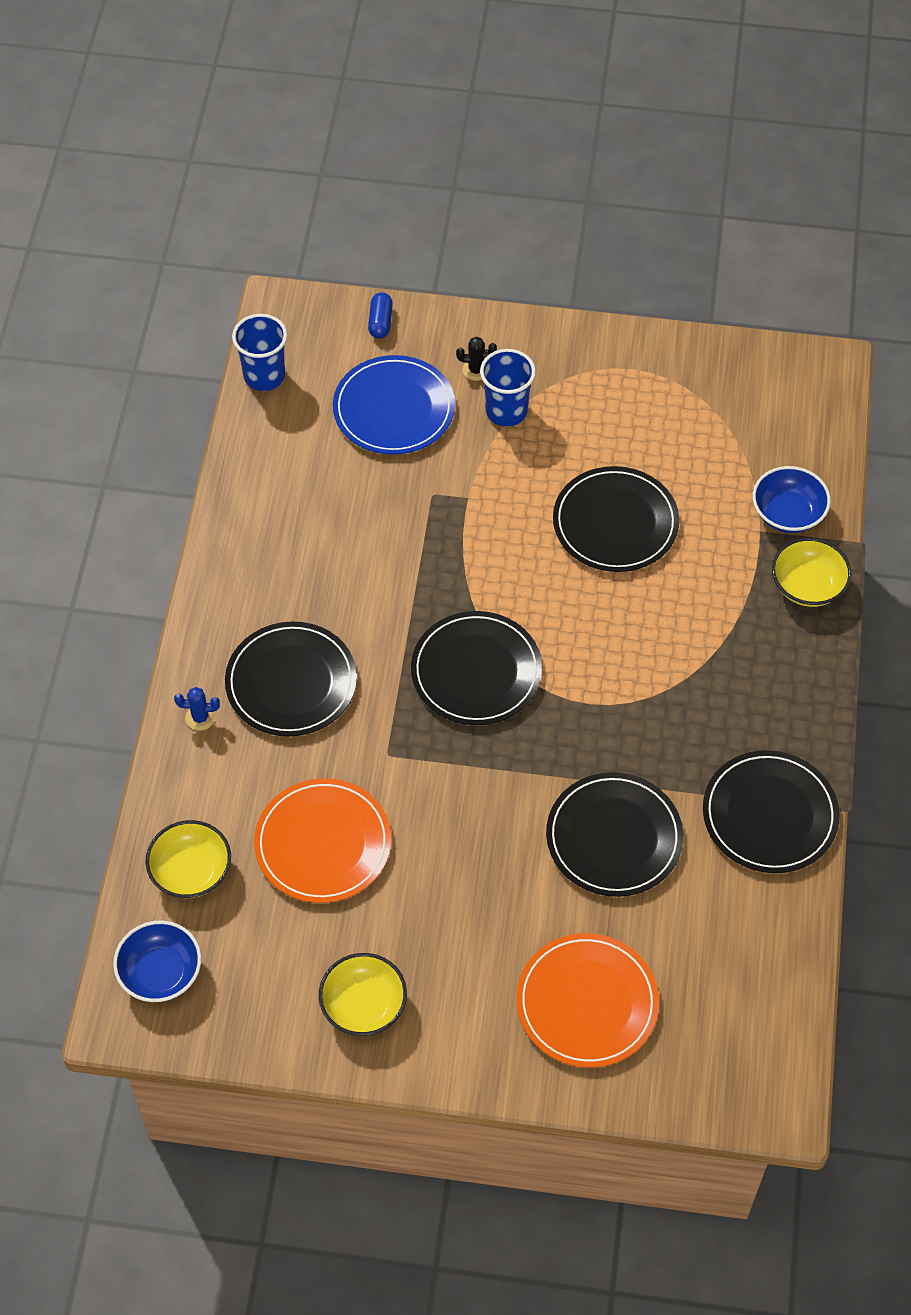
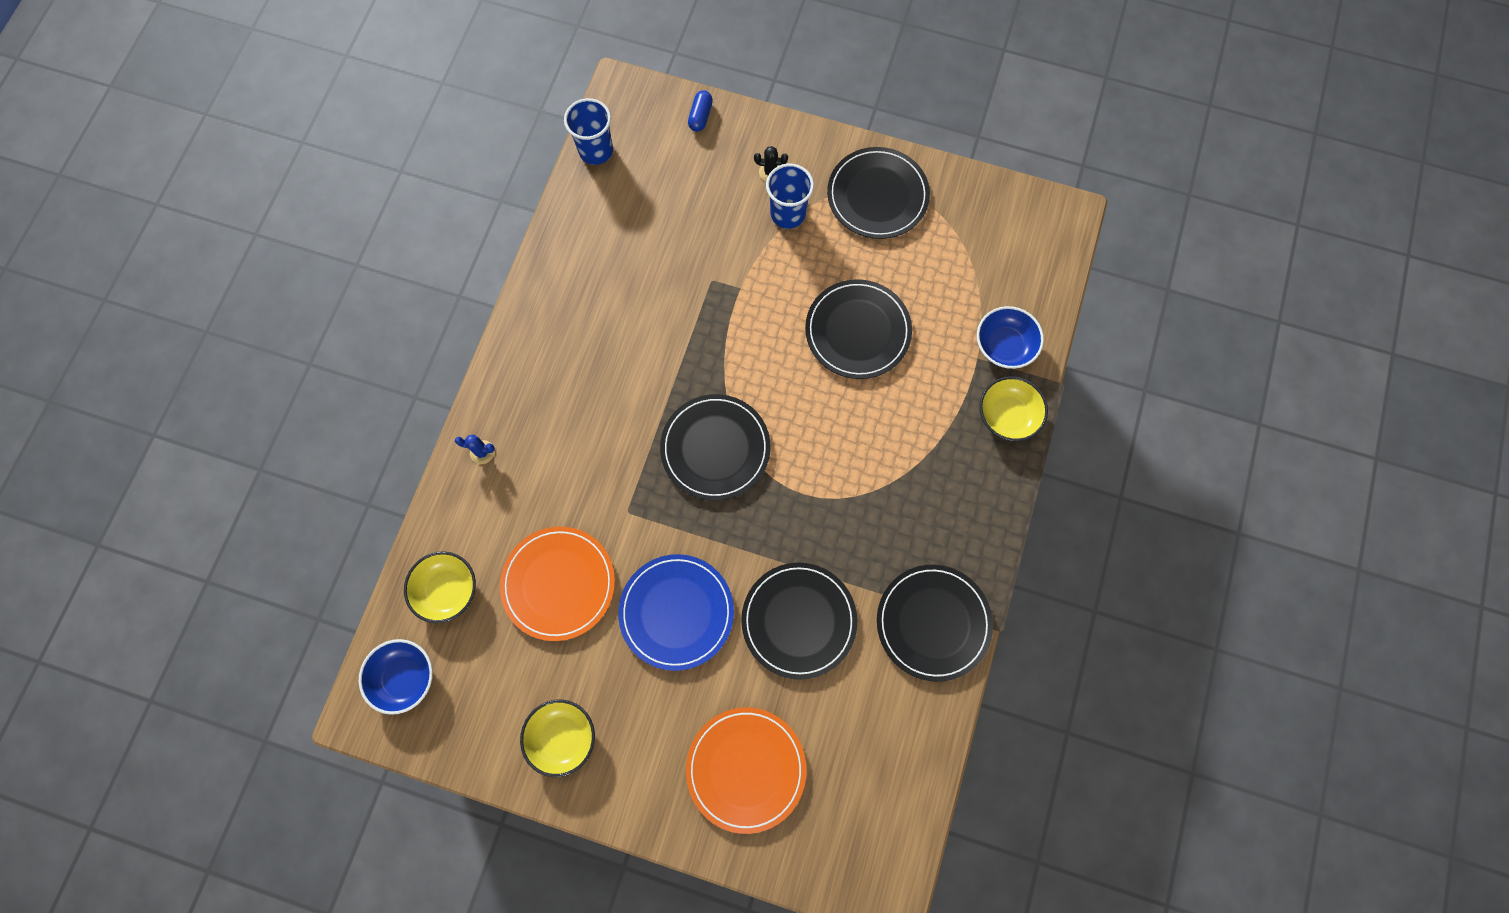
camera: 10 degrees right, 15 degrees up
(291, 682) = (562, 432): black plate -> black plate (877, 195)
(394, 409) = (695, 197): blue plate -> blue plate (676, 612)

